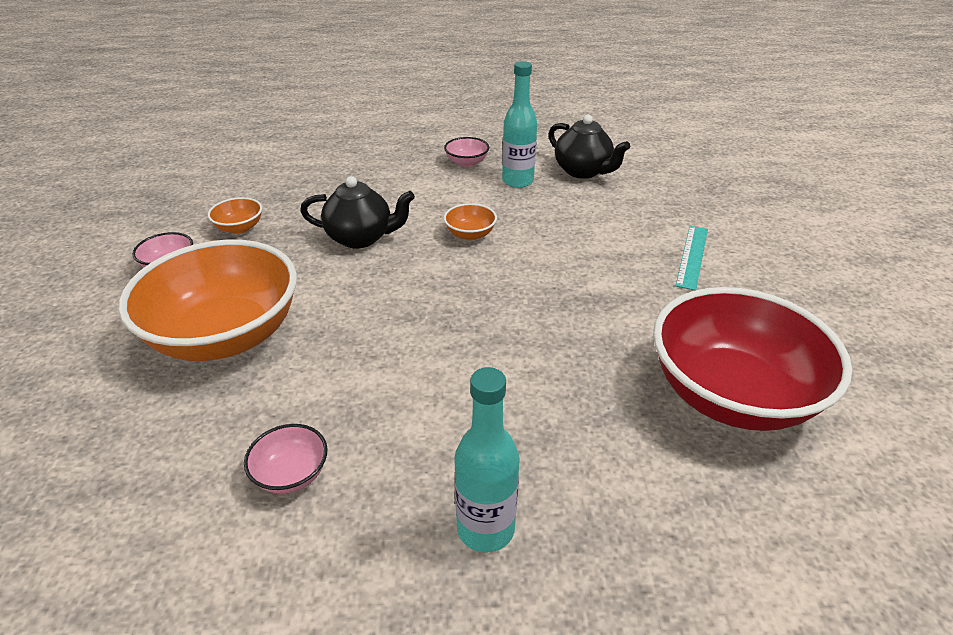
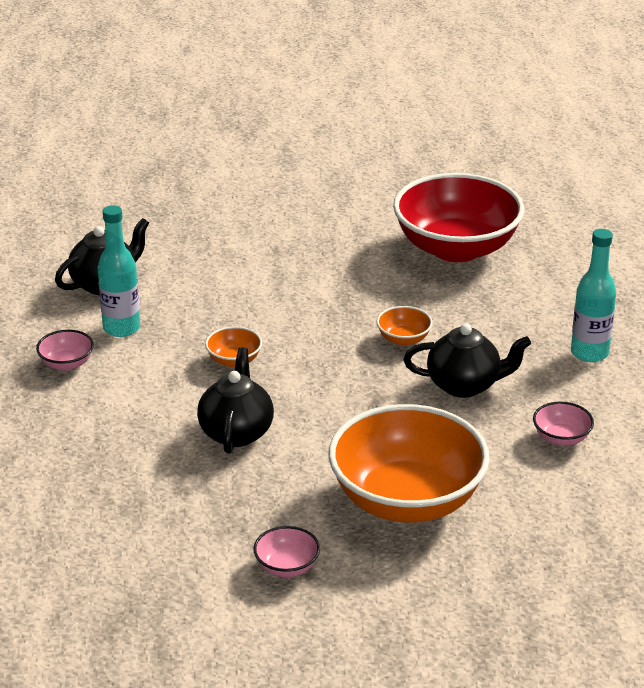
camera: 90 degrees left, 5 degrees down
(239, 228) = (207, 527): orange bowl -> orange bowl (403, 339)
(416, 387) = (464, 385): none -> black teapot
(692, 256) = (280, 240): turquoise ruler -> none

